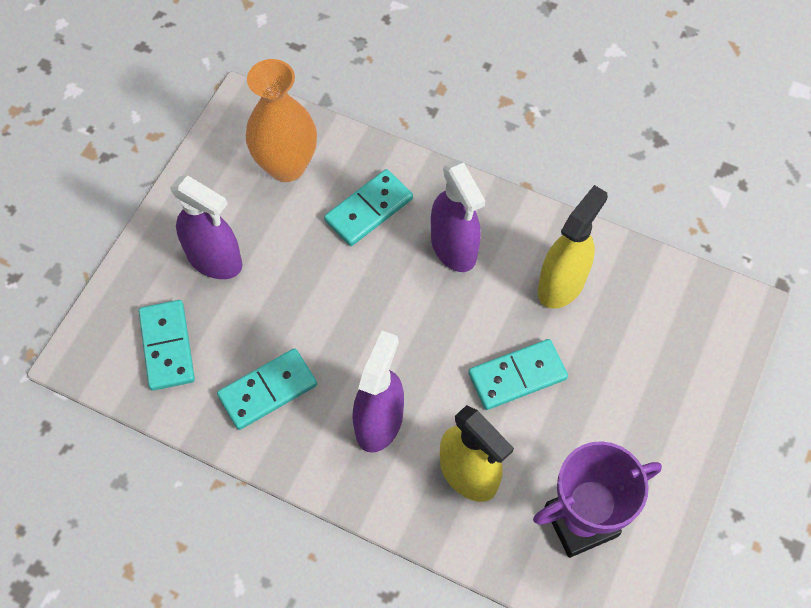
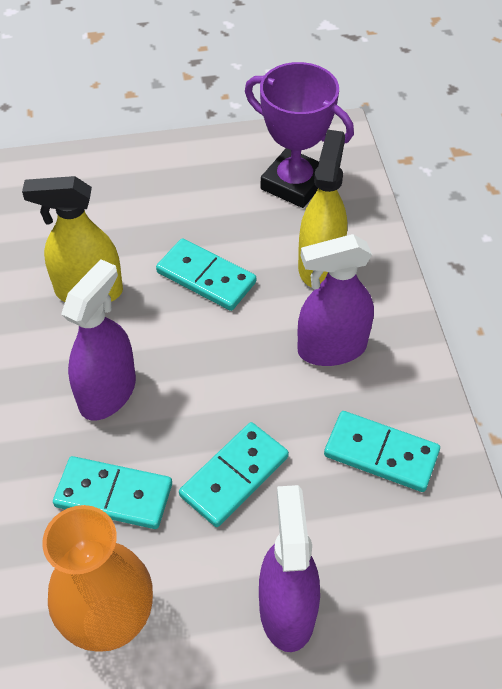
camera: 125 degrees left, 10 degrees down
(167, 346) = (419, 580): turquoise domino -> turquoise domino (234, 476)

